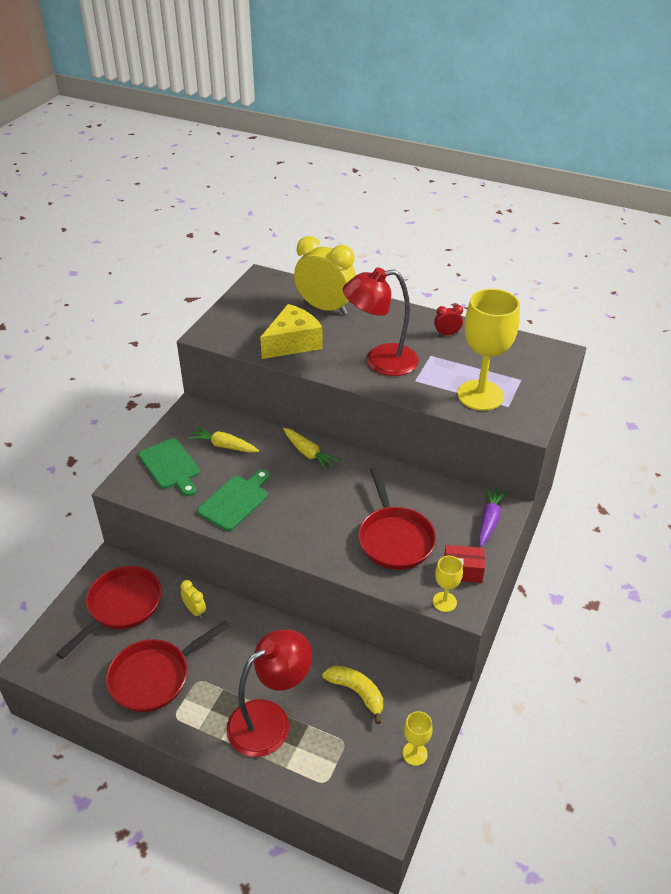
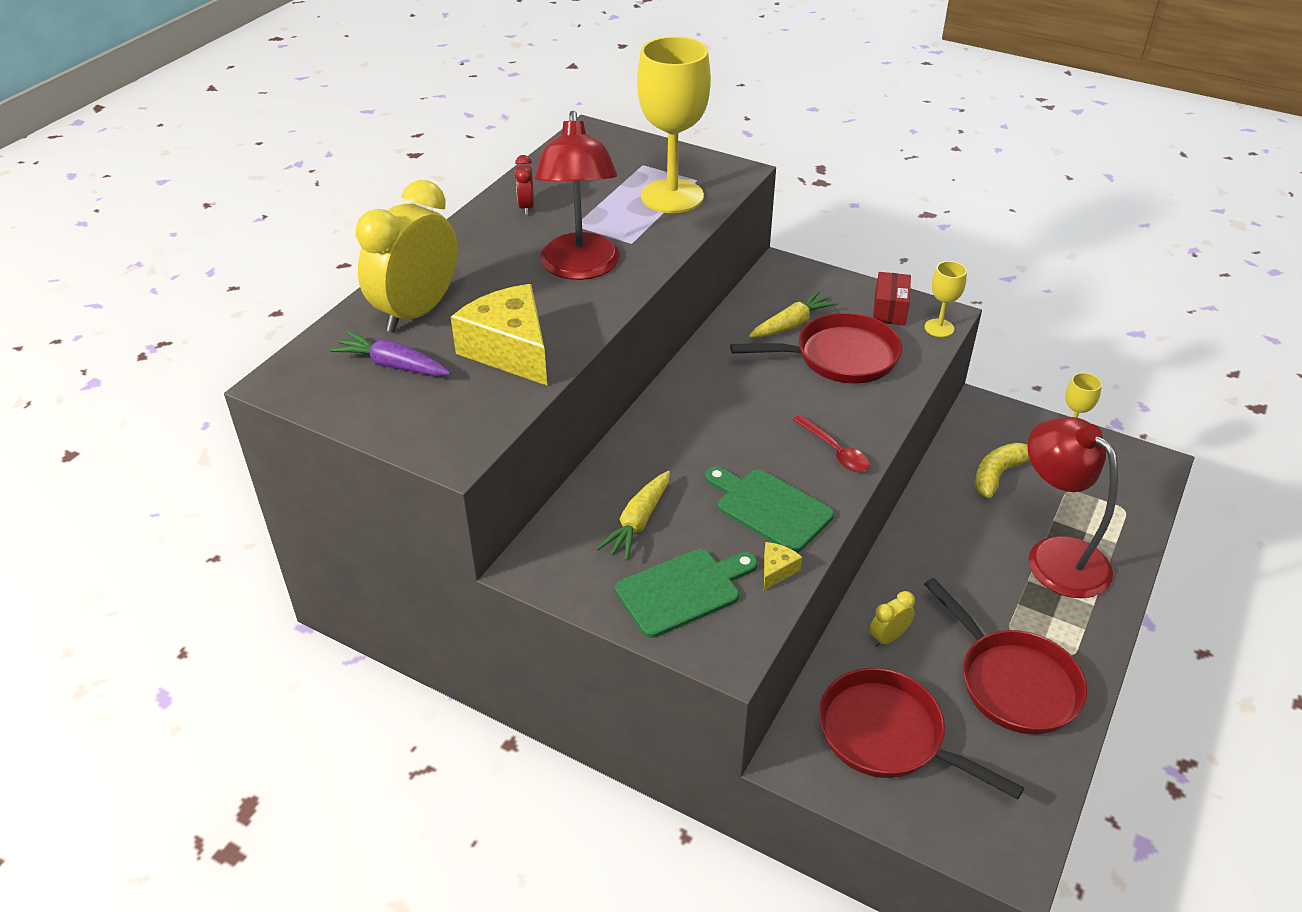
camera: 85 degrees left, 0 degrees up
(183, 504) = (777, 570): none -> yellow cheese
(290, 533) = (835, 451): none -> red spoon
(309, 453) = (667, 426): yellow carrot -> yellow carrot (792, 324)
(489, 520) = (804, 281): purple carrot -> purple carrot (392, 365)

